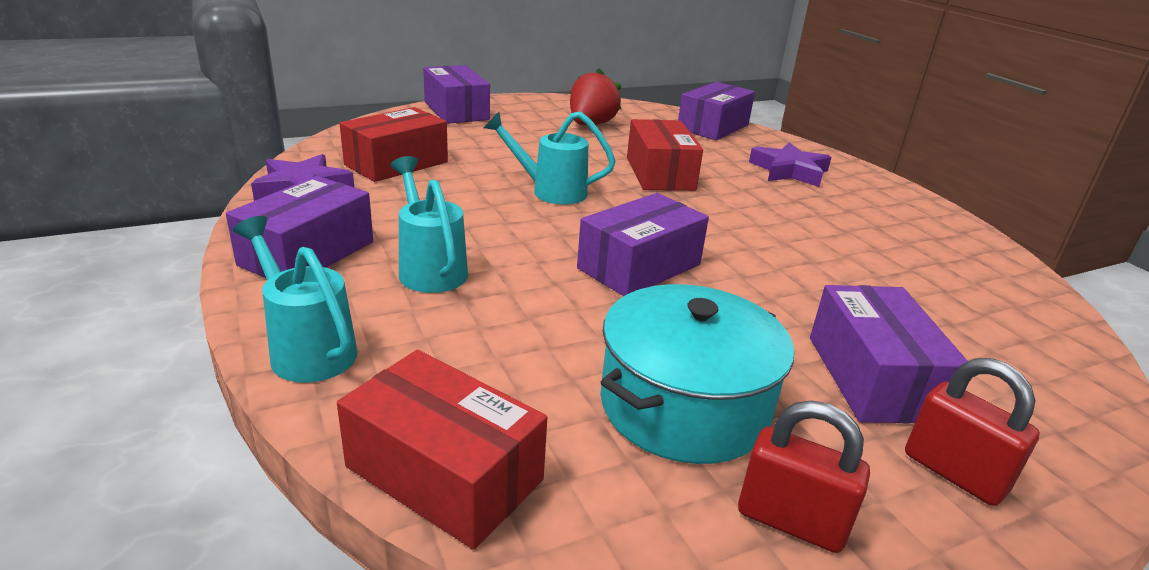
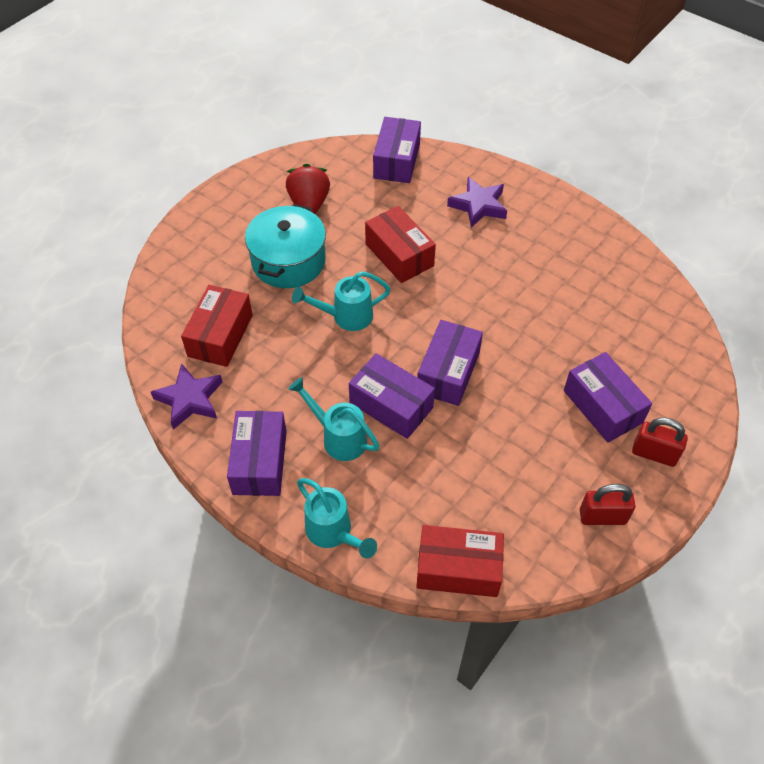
camera: 25 degrees left, 25 degrees up
(306, 348) = (333, 533): turquoise watering can -> turquoise watering can turned 150 degrees counterclockwise
(456, 111) = (195, 234): purple box -> purple box (391, 405)
(684, 405) = (530, 473): turquoise pot -> turquoise pot (288, 261)

